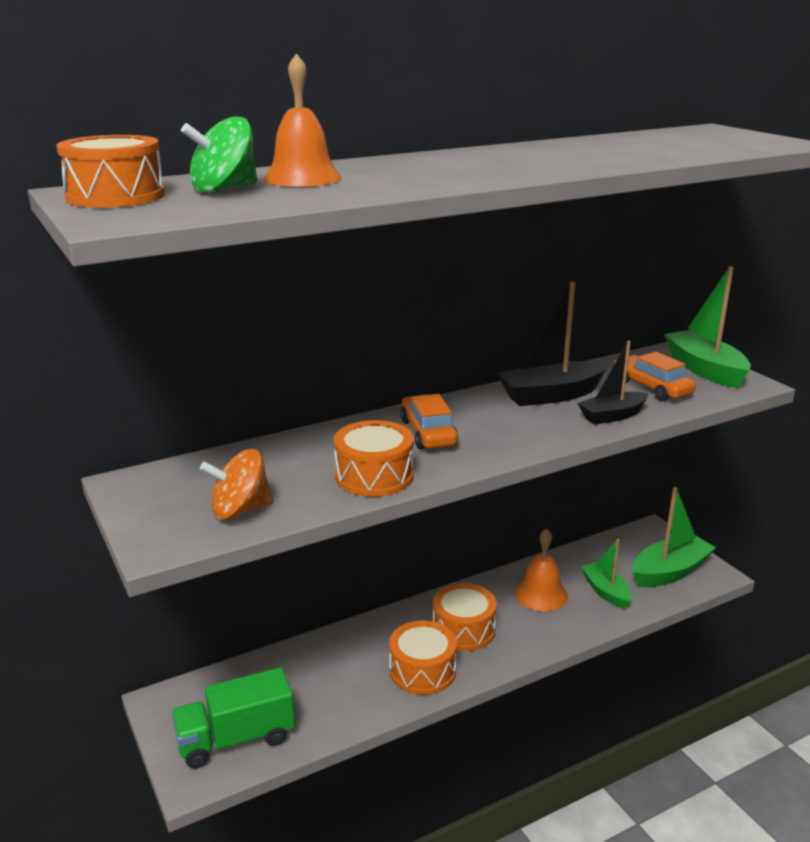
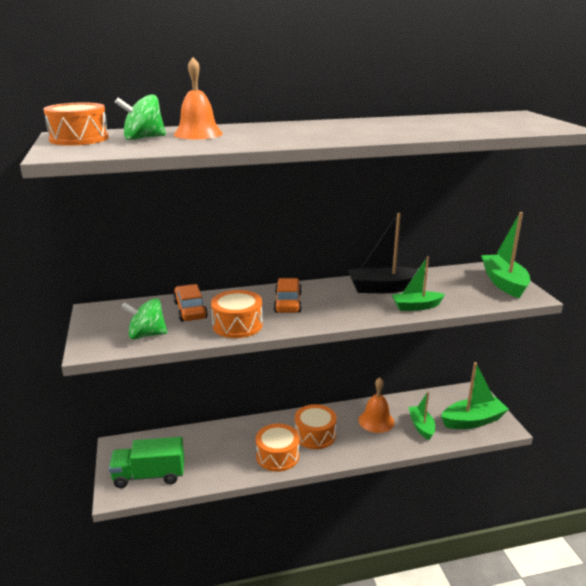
camera: 15 degrees right, 0 degrees up
(240, 510) = (147, 335): orange spinning top -> green spinning top
(612, 416) = (416, 306): black boat -> green boat
(651, 387) = (457, 291): orange car -> orange car (190, 310)

